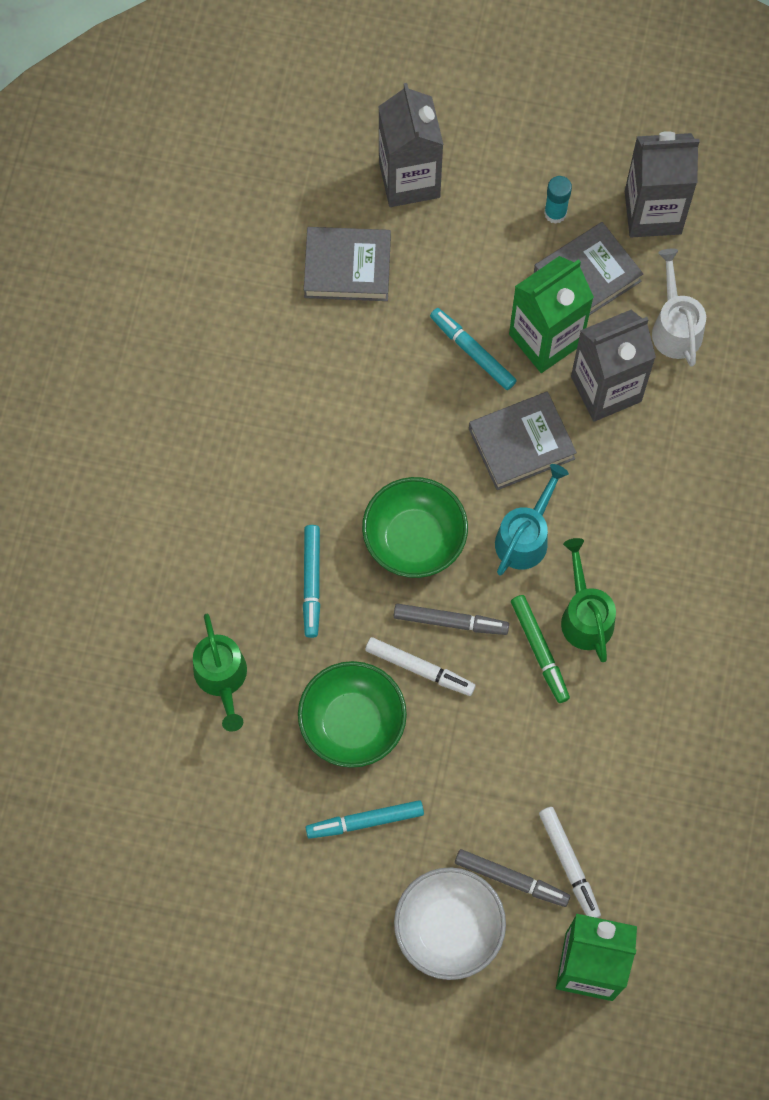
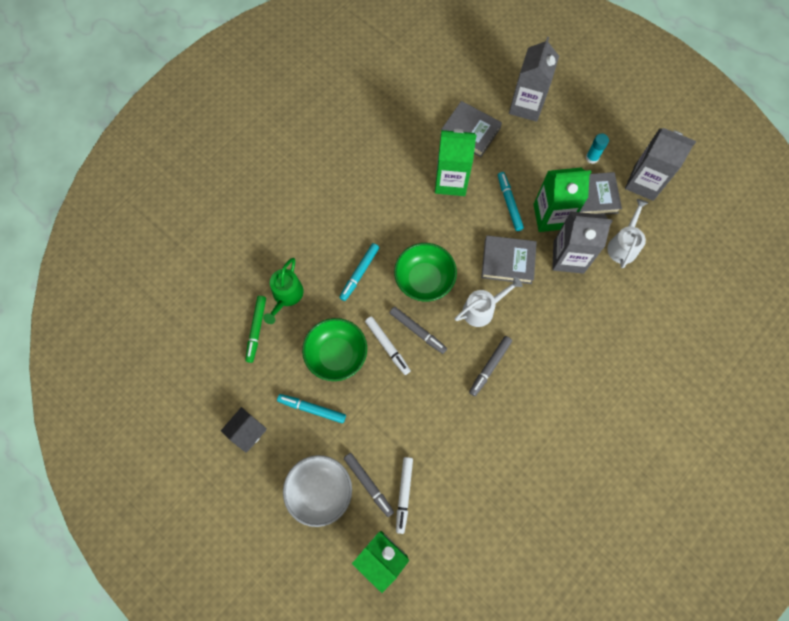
camera: 30 degrees right, 0 degrees up
(290, 907) = (247, 431): none -> grey house
(364, 364) = (451, 181): none -> green carton
(525, 536) = (482, 309): turquoise watering can -> white watering can
(540, 650) = (455, 372): green marker -> green marker (256, 330)
(585, 615) = (490, 367): green watering can -> grey marker

